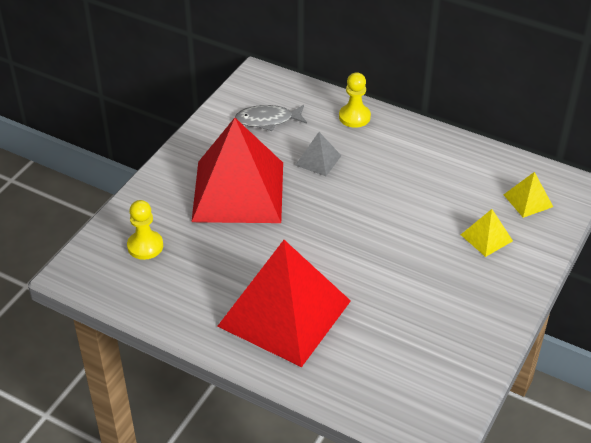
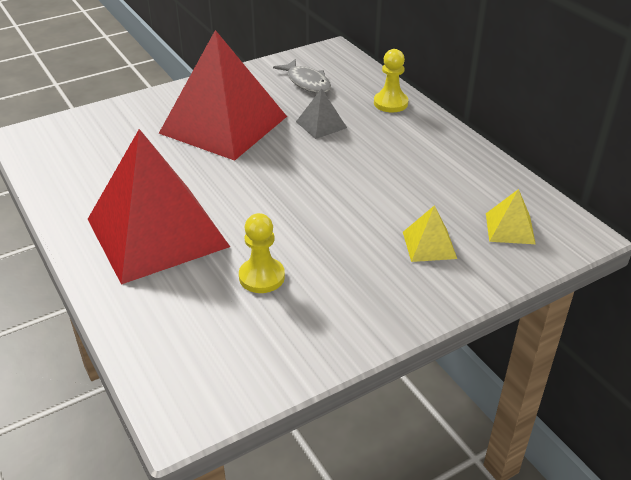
camera: 30 degrees right, 5 degrees down
(145, 246) = (101, 137): yellow pawn -> yellow pawn (261, 277)
(267, 120) = (307, 82): grey fish -> grey fish turned 150 degrees counterclockwise

